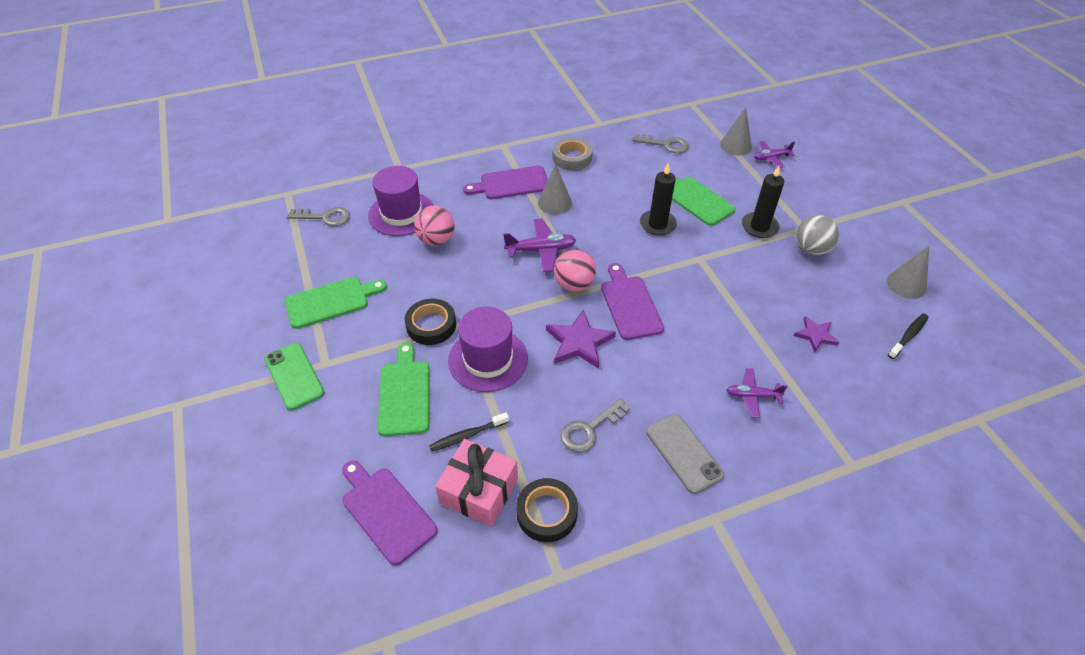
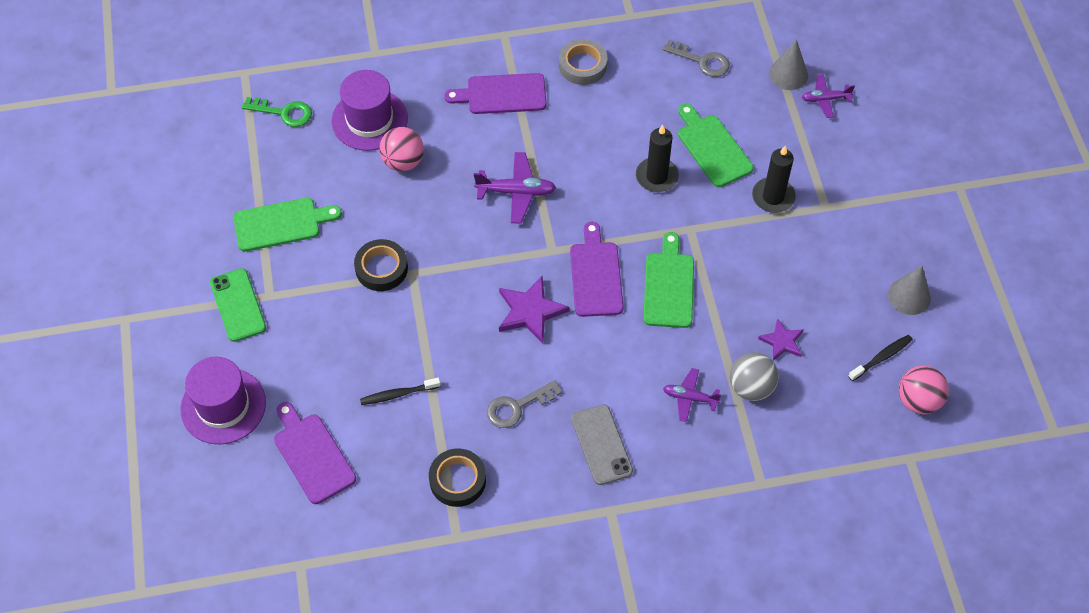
camera: 10 degrees right, 10 degrees up
(325, 217) = (284, 112): grey key -> green key
(404, 394) = (344, 341): green cutting board -> green cutting board (669, 286)
(479, 490) = (399, 449): pink gift -> none
(488, 359) = (433, 316): purple hat -> purple hat (223, 406)
(554, 203) = (546, 129): grey cone -> none
(574, 284) = (542, 242): pink ball -> pink ball (918, 400)
(811, 250) = (820, 236): grey ball -> grey ball (751, 387)

